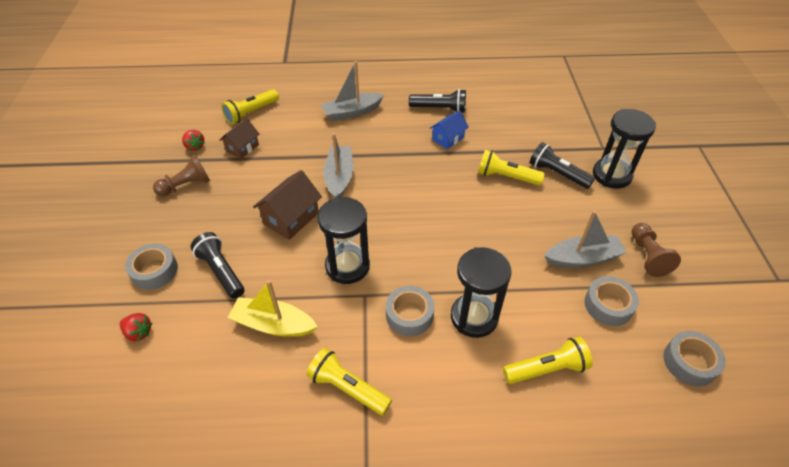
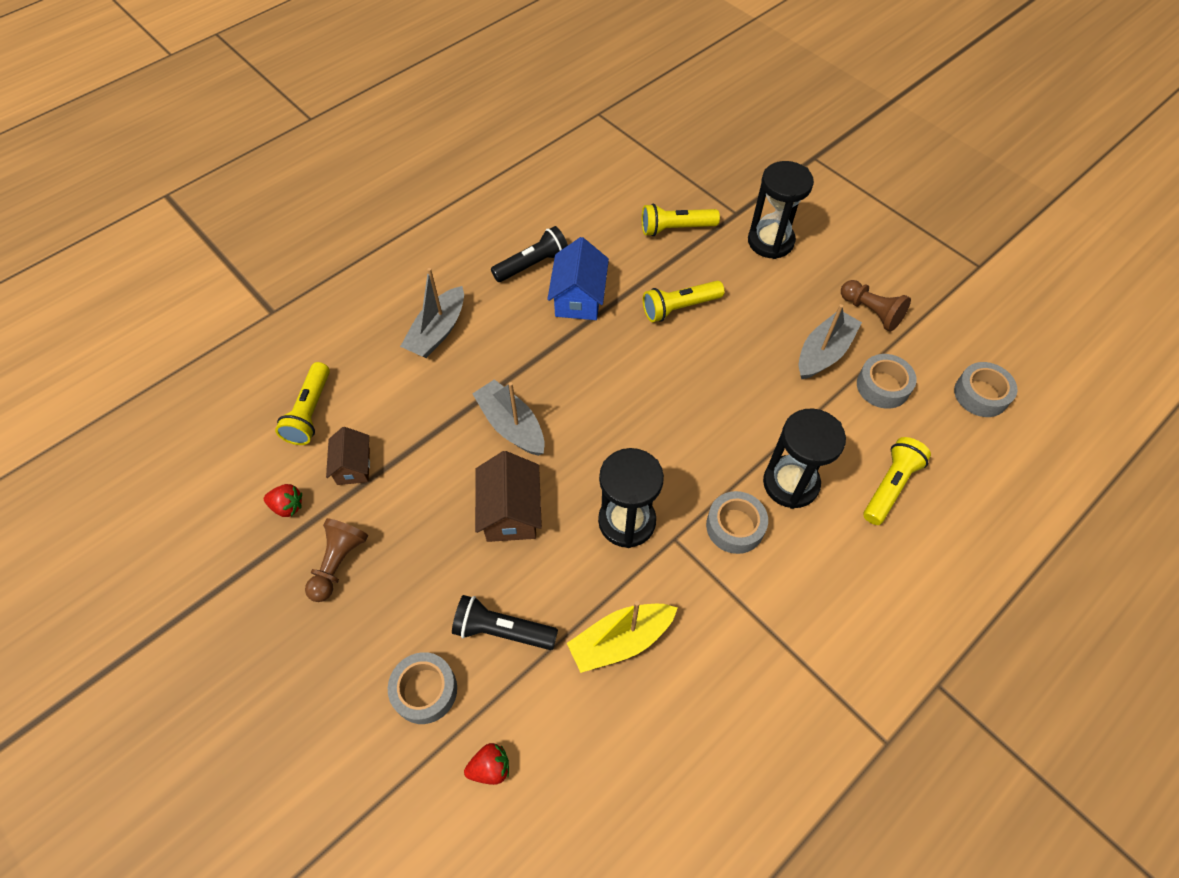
camera: 40 degrees left, 10 degrees up
(348, 388) = (753, 642): yellow flashlight -> yellow flashlight (675, 228)
(448, 138) = (578, 298): blue house -> blue house, size x1.52
(557, 174) = (722, 272): black flashlight -> none

